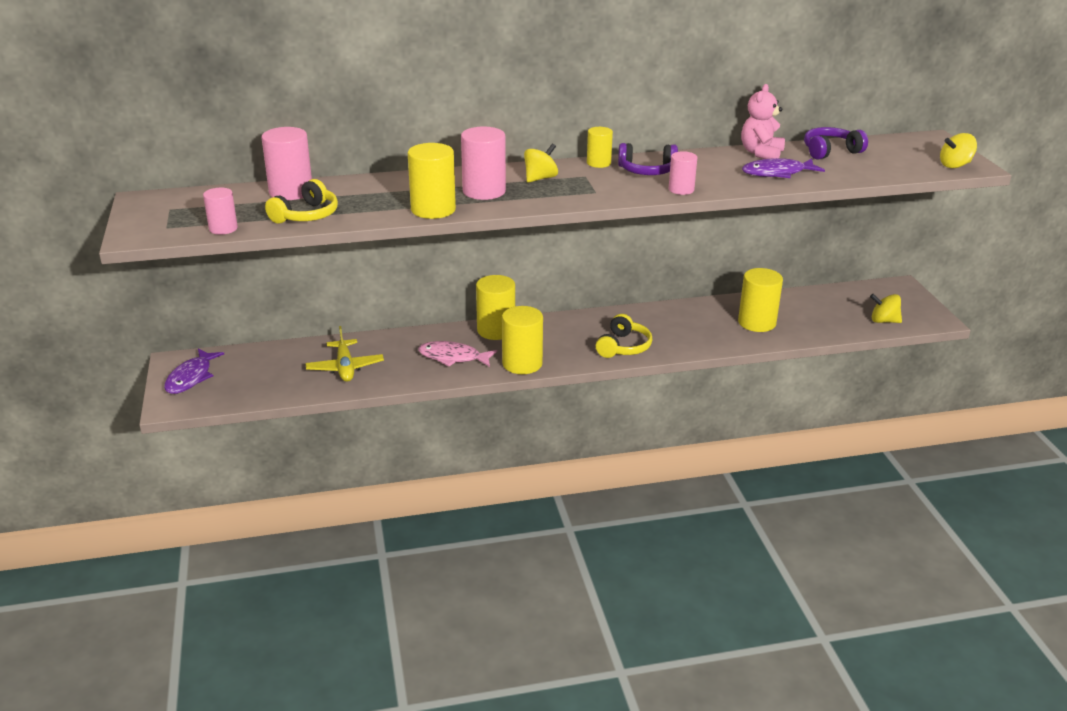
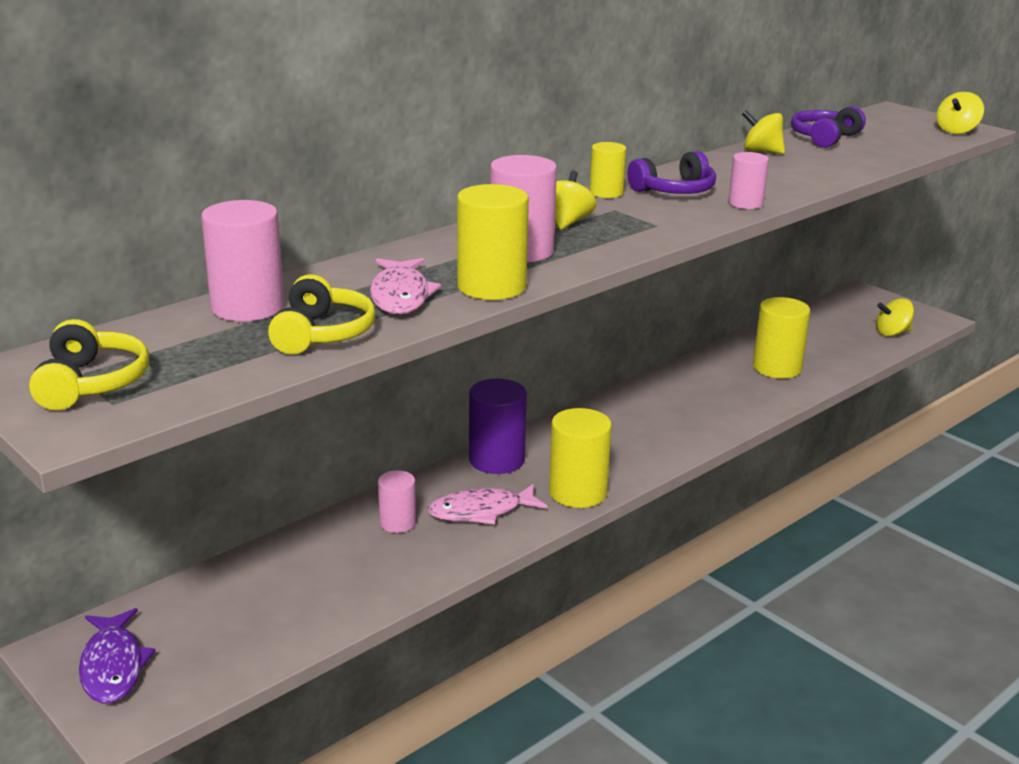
camera: 30 degrees left, 5 degrees down
(223, 228) = (216, 382): pink cylinder -> pink cylinder (397, 523)
(345, 368) = (346, 572): yellow plane -> none
(376, 203) = (401, 296): none -> pink fish
(496, 330) = (496, 460): yellow cylinder -> purple cylinder
(623, 347) = (671, 436): yellow headphones -> yellow headphones (91, 383)
(761, 153) = (761, 151): pink teddy bear -> yellow spinning top
(777, 173) = (812, 168): purple fish -> none

